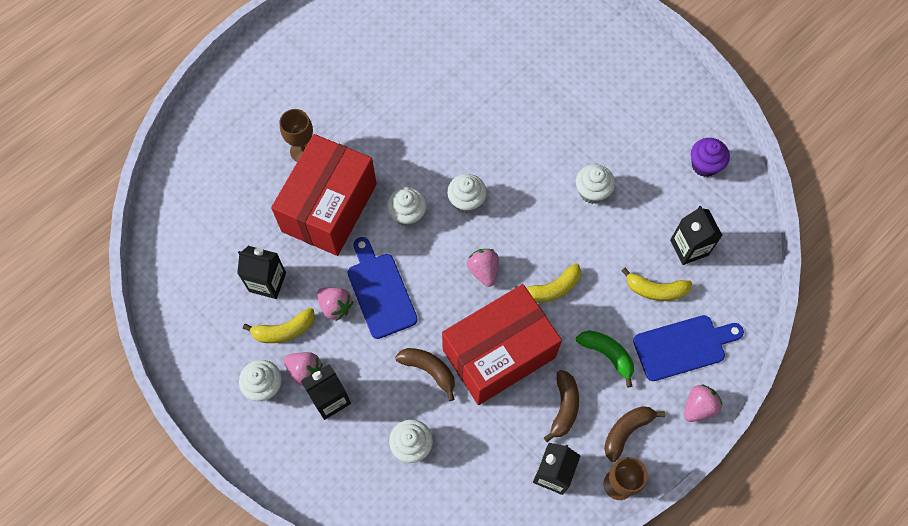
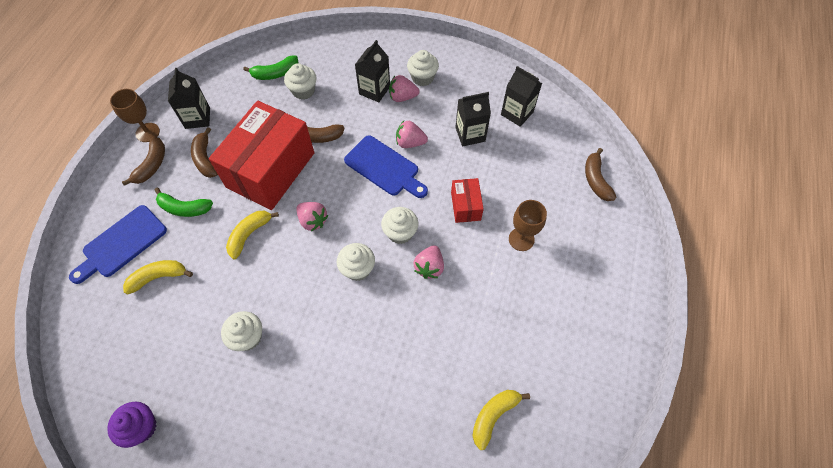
camera: 150 degrees right, 5 degrees down
(189, 167) = (596, 180): none -> brown banana
(284, 330) = (434, 112): yellow banana -> yellow banana (493, 416)
(329, 208) = (465, 206): red box -> red box, size x0.44
(431, 494) = (275, 73): none -> green banana
(689, 248) = (137, 330): black carton -> black carton (517, 113)
(698, 407) = (98, 206): pink strawberry -> pink strawberry (429, 267)

